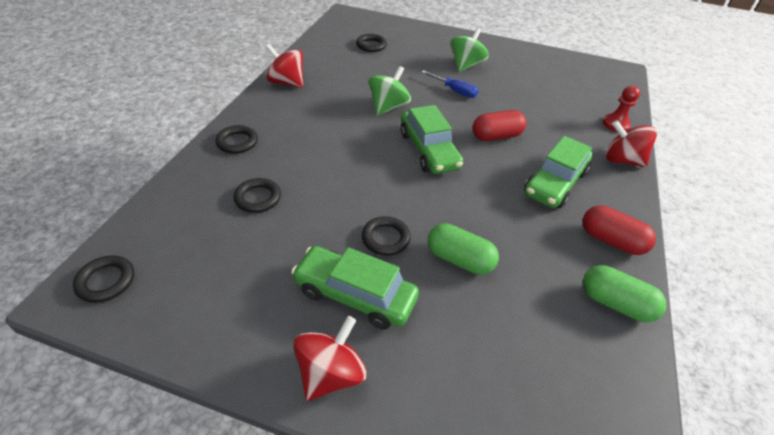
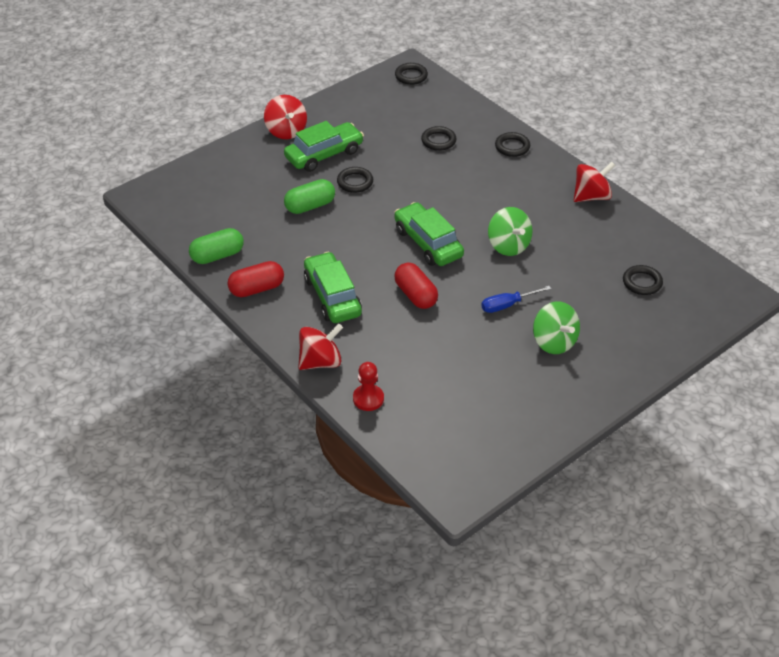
camera: 125 degrees right, 0 degrees up
(428, 150) = (428, 243): green car -> green car turned 45 degrees clockwise
(496, 136) = (415, 295): red capsule -> red capsule turned 45 degrees counterclockwise

